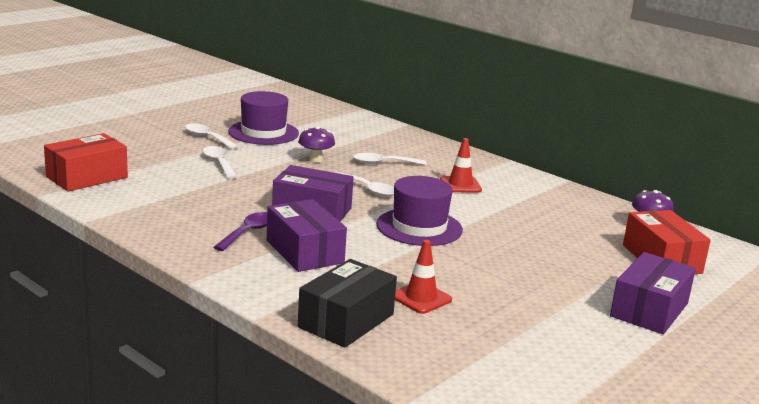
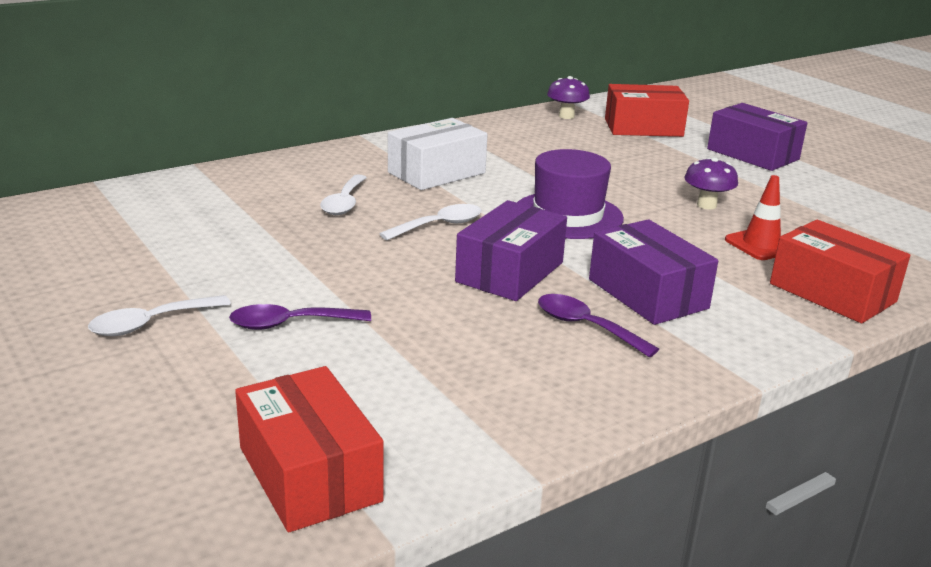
camera: 75 degrees left, 5 degrees up
(219, 163) = (290, 324): white spoon -> purple spoon
(263, 132) = (157, 270): purple hat -> none
(304, 252) = (647, 294): purple box -> purple box turned 75 degrees clockwise
(315, 160) = (310, 245): purple mushroom -> purple mushroom (706, 205)
(346, 321) = (832, 293): black box -> red box
(460, 185) = (436, 173): red traffic cone -> white box

